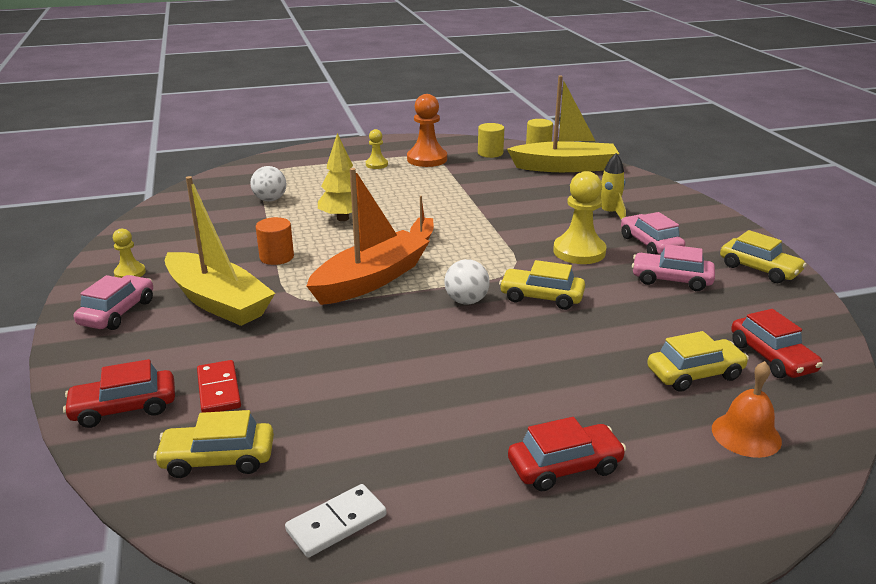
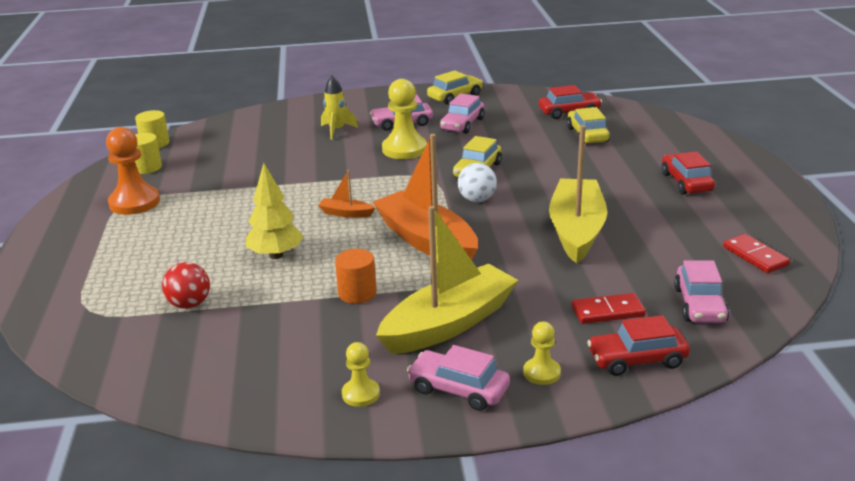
camera: 80 degrees left, 0 degrees up
(124, 408) = (637, 359): red car -> red car turned 90 degrees clockwise
(218, 459) = (699, 305): yellow car -> pink car
(270, 200) = (189, 304): white ball -> red ball
(336, 523) = (755, 256): white domino -> red domino
(376, 164) = (125, 233): yellow pawn -> yellow pawn (541, 373)
(565, 167) = (217, 136): yellow boat -> yellow boat (576, 230)
(746, 434) = (649, 131): orange bell -> none

